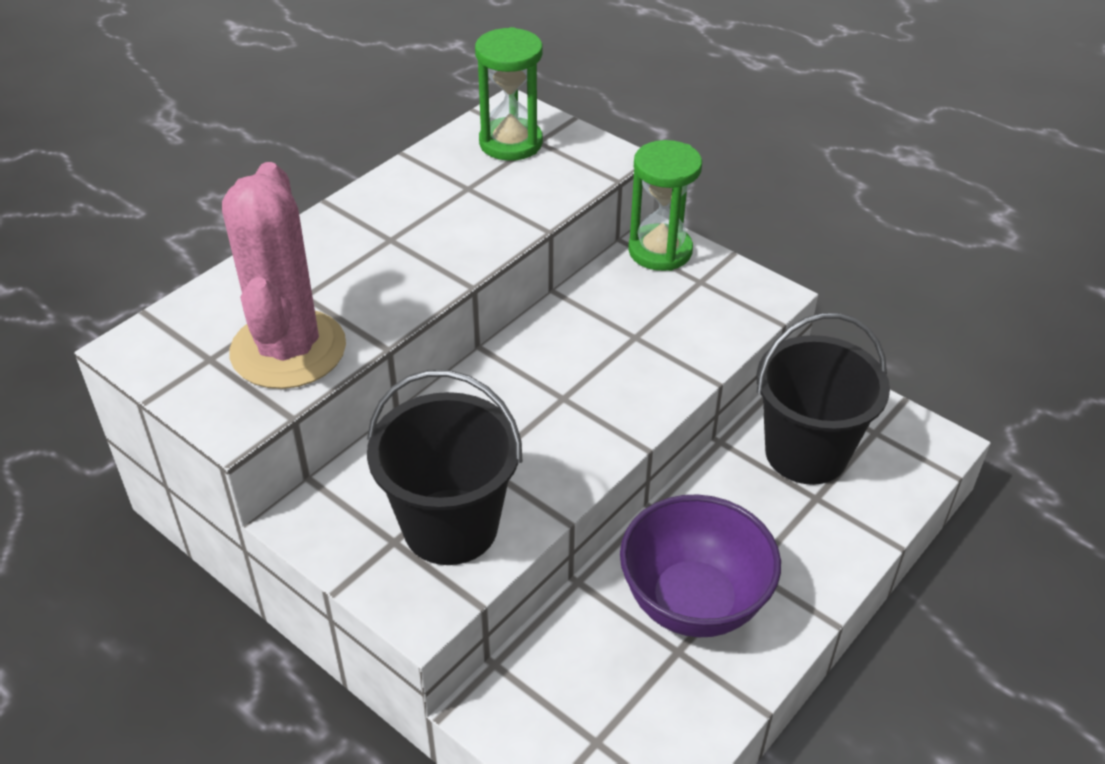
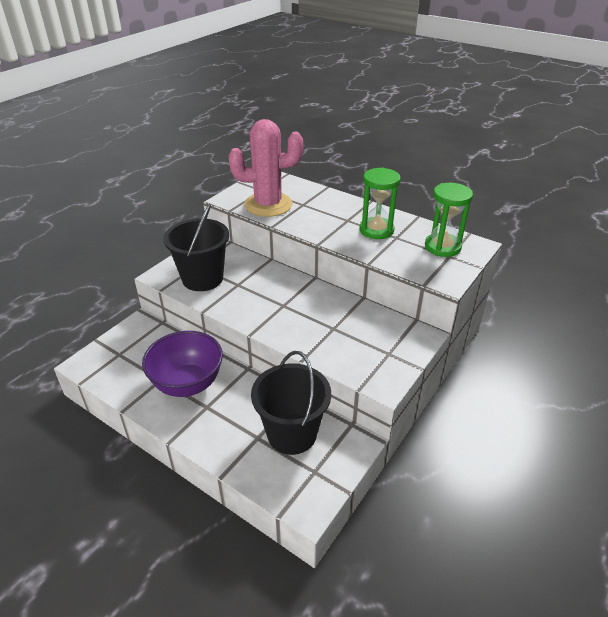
camera: 85 degrees right, 5 degrees down
(660, 251) = (411, 335): green hourglass -> green hourglass (376, 230)

